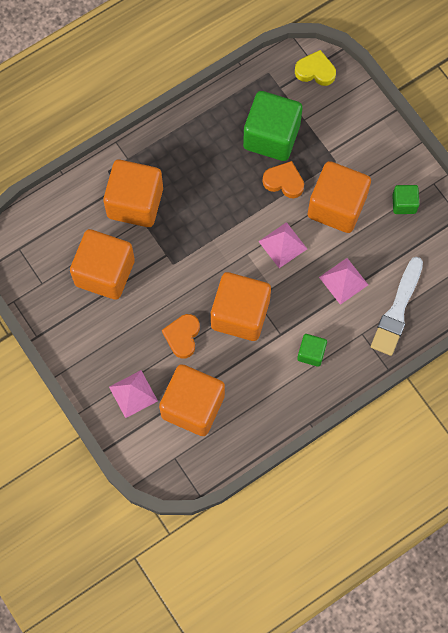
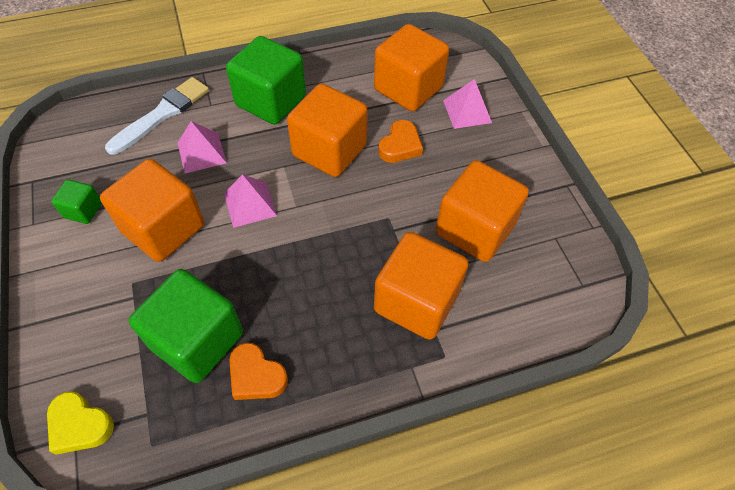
camera: 165 degrees left, 15 degrees down
(284, 182) = (211, 275): orange heart -> orange heart (256, 375)
(311, 353) = (271, 101): green cube -> green cube, size x2.07

